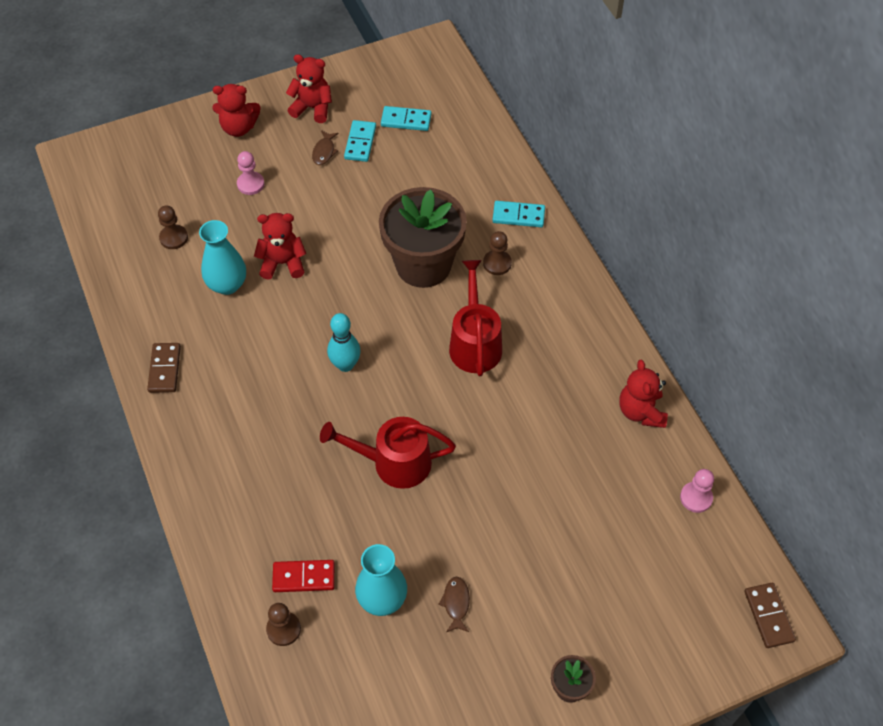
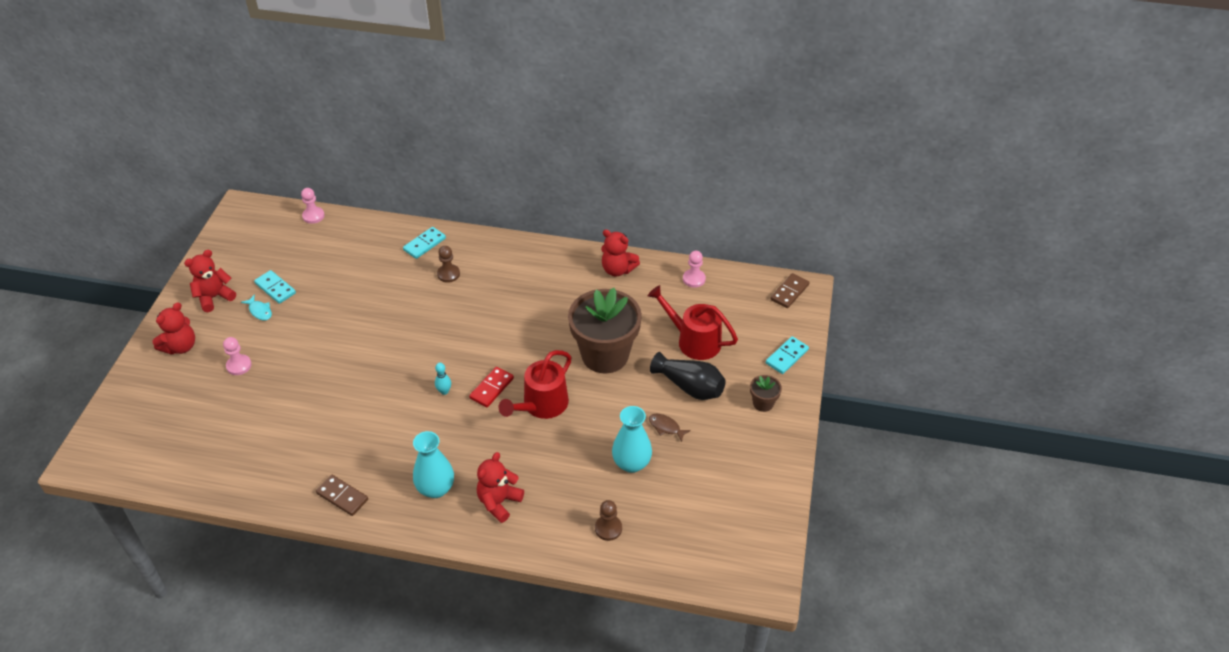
camera: 55 degrees left, 10 degrees down
(174, 238) = (234, 434): brown pawn -> none
(227, 284) = (310, 423): turquoise vase -> turquoise vase (436, 488)
(282, 263) = (327, 382): red teddy bear -> red teddy bear (499, 502)
(304, 577) = (580, 498): red domino -> red domino (492, 388)
(324, 152) = (260, 311): brown fish -> turquoise fish
(345, 365) = (444, 391): turquoise bowling pin -> turquoise bowling pin, size x0.61
(406, 120) = (285, 255): turquoise domino -> turquoise domino (787, 356)
(423, 265) = (410, 310): brown flower pot -> brown flower pot (605, 355)
(473, 104) = (313, 216): none -> pink pawn
(475, 343) = (495, 317): red watering can -> red watering can (694, 341)
(532, 592) = (689, 386): none -> black vase
(769, 616) = (789, 292): brown domino -> brown domino turned 75 degrees counterclockwise

